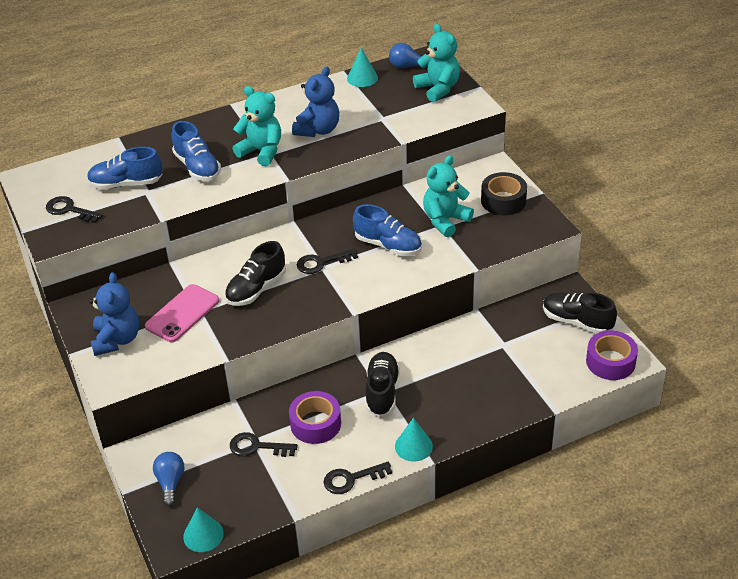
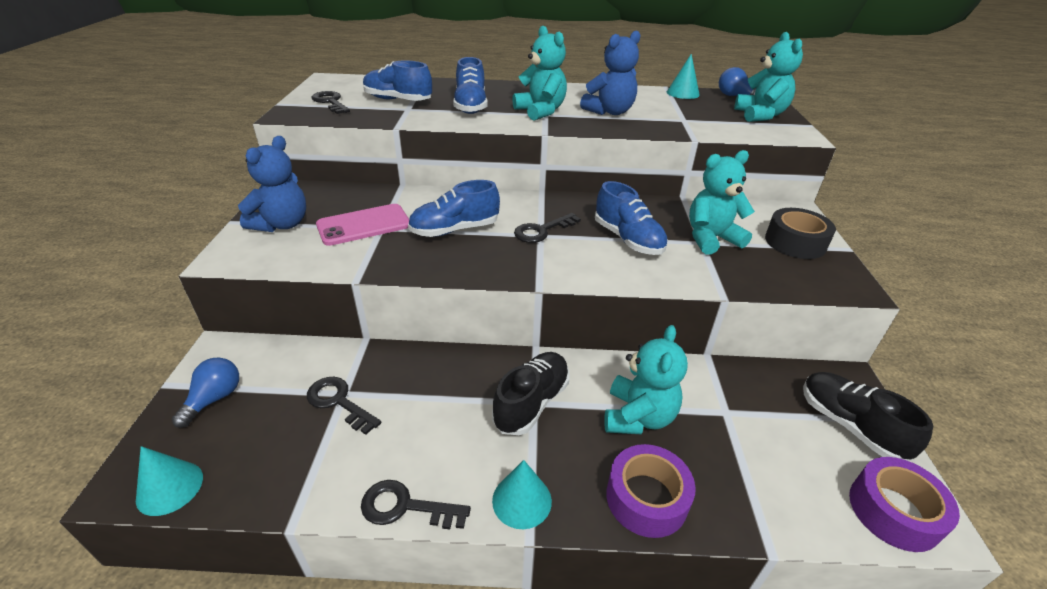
camera: 25 degrees right, 5 degrees down
(256, 289) = (455, 230): black shoe -> blue shoe
(315, 424) = (425, 406): purple tape -> purple tape (646, 498)
(321, 263) = (542, 231): black key -> black key turned 45 degrees counterclockwise
(452, 371) = (638, 416): none -> turquoise teddy bear

